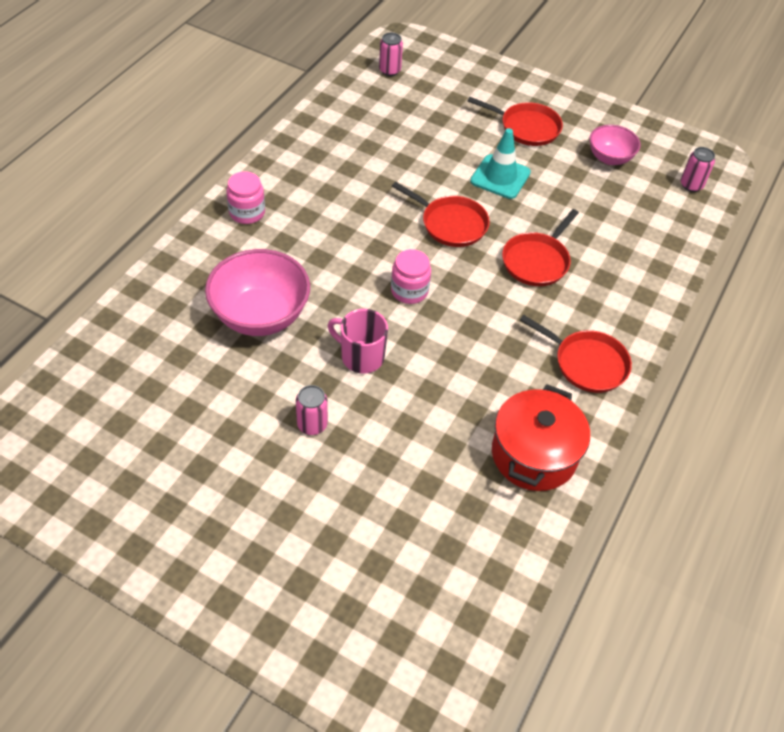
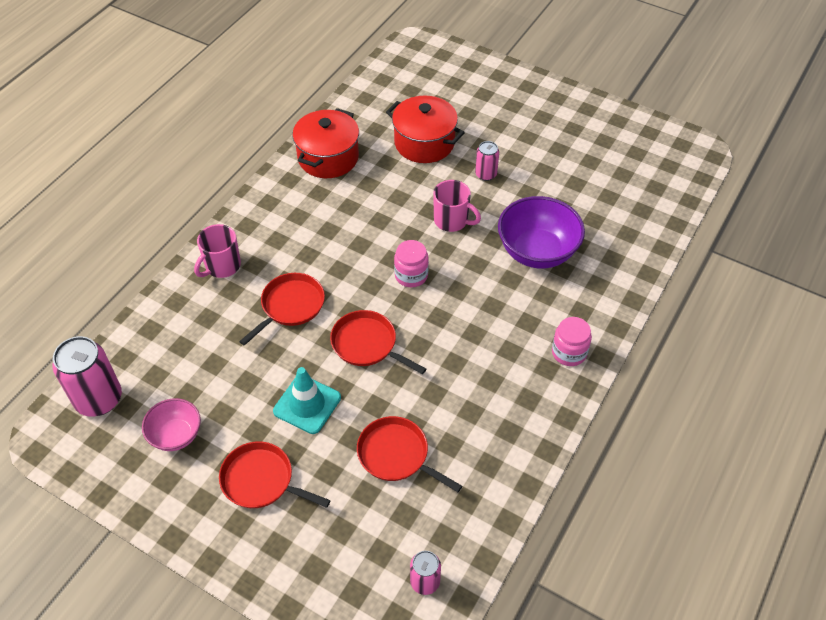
camera: 175 degrees left, 0 degrees up
(260, 315) = (537, 252): pink bowl -> purple bowl
(398, 480) = (424, 143): none -> red pot
(587, 363) = (271, 218): red pan -> red pan (396, 455)
(625, 304) = (222, 266): none -> pink mug
(691, 185) = (99, 399): pink can -> pink can, size x1.85

